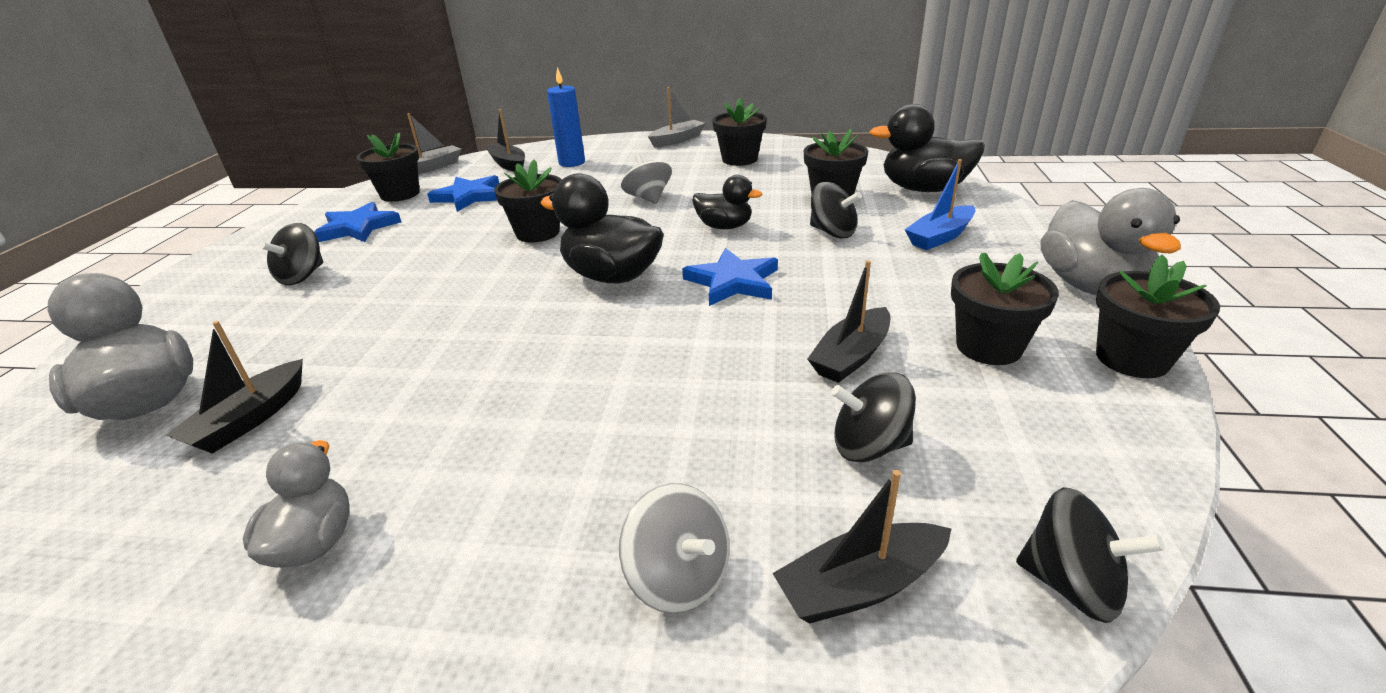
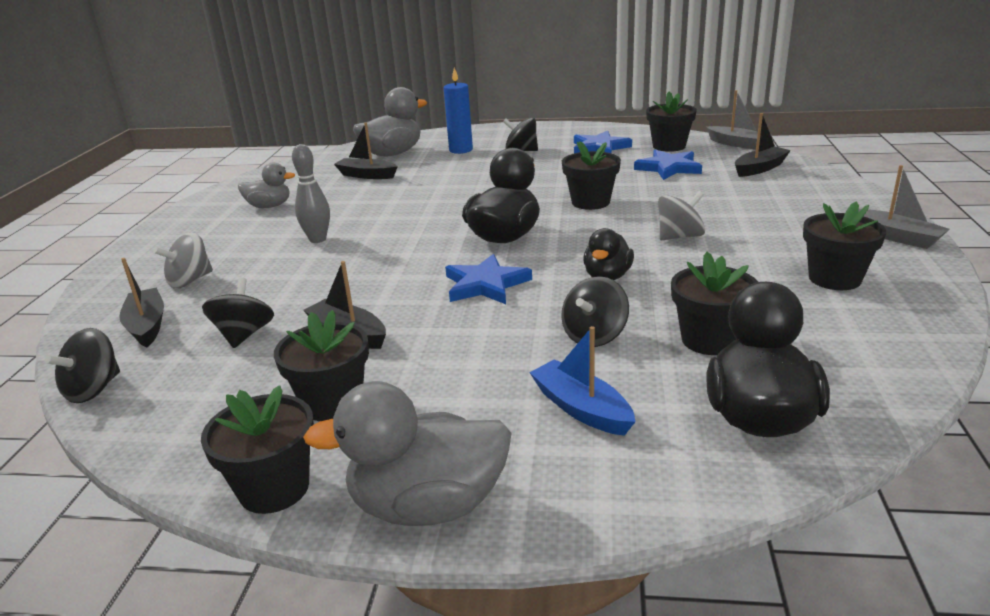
camera: 90 degrees right, 5 degrees down
(546, 432) = (318, 239): none -> grey bowling pin
(572, 163) = (777, 193): blue candle -> blue candle (461, 150)

